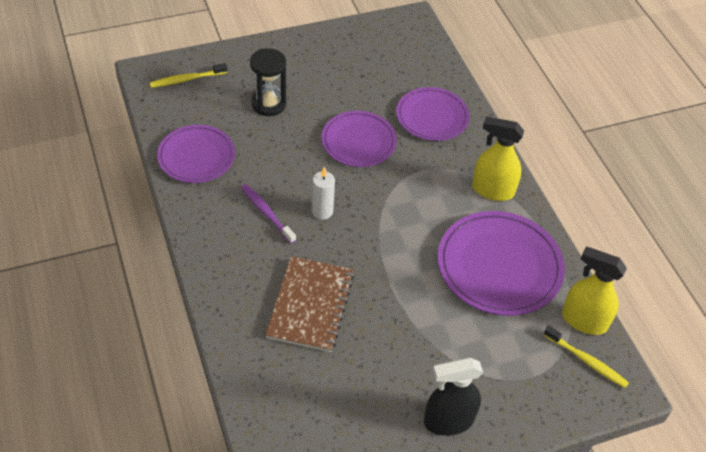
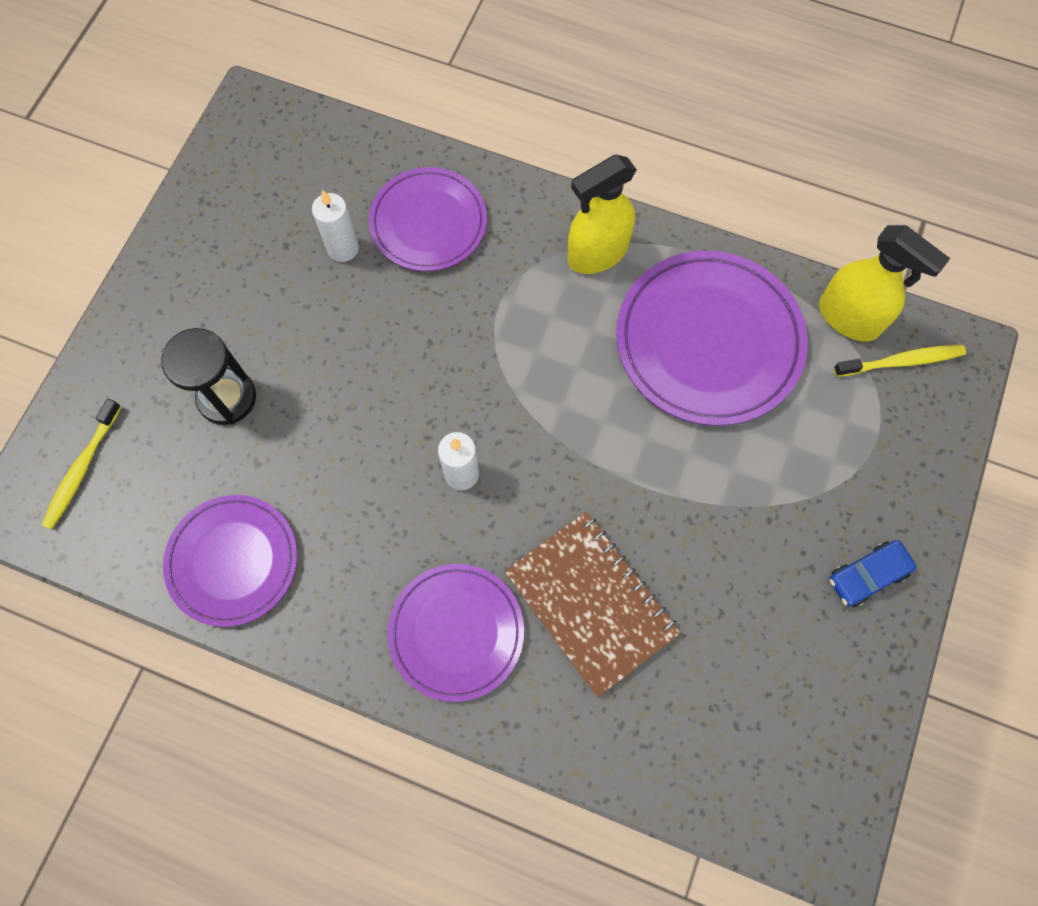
camera: 45 degrees left, 20 degrees up
(266, 213) = (406, 544): purple toothbrush -> none
(358, 141) = (390, 340): purple plate -> purple plate (456, 632)
(383, 95) = (343, 248): none -> white candle
(448, 421) = (867, 575): black spray bottle -> blue car
(583, 320) = (849, 318): yellow spray bottle -> yellow spray bottle turned 120 degrees counterclockwise

